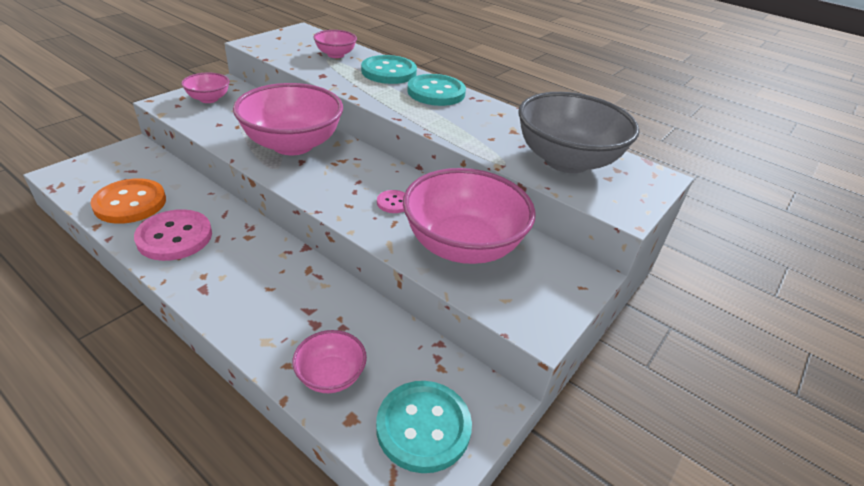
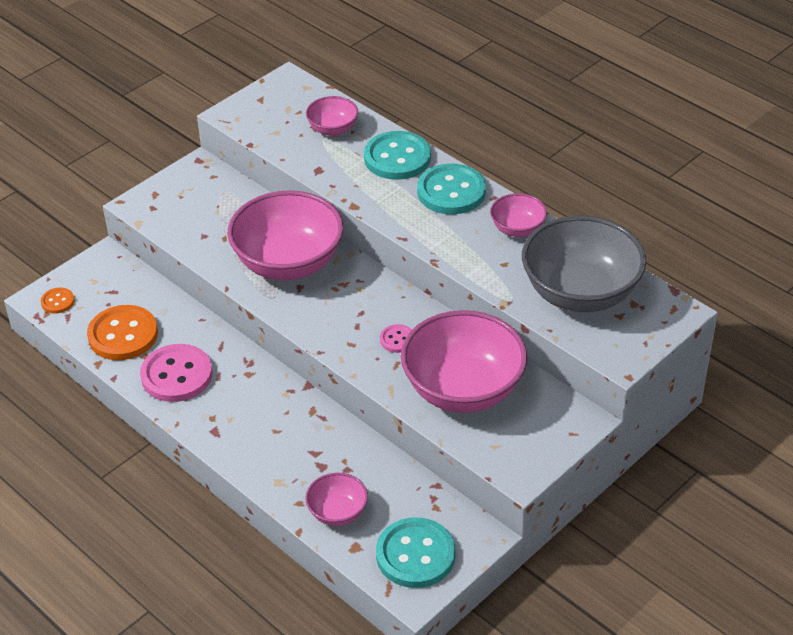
camera: 10 degrees right, 5 degrees up
(75, 176) = (57, 301): none -> orange button
(209, 99) = (185, 195): pink bowl -> pink bowl (517, 229)

